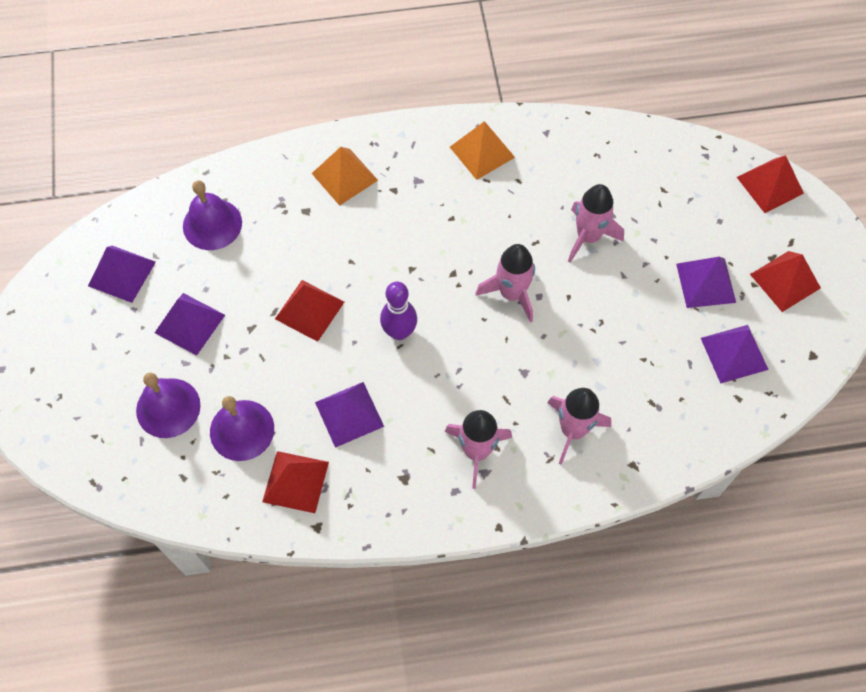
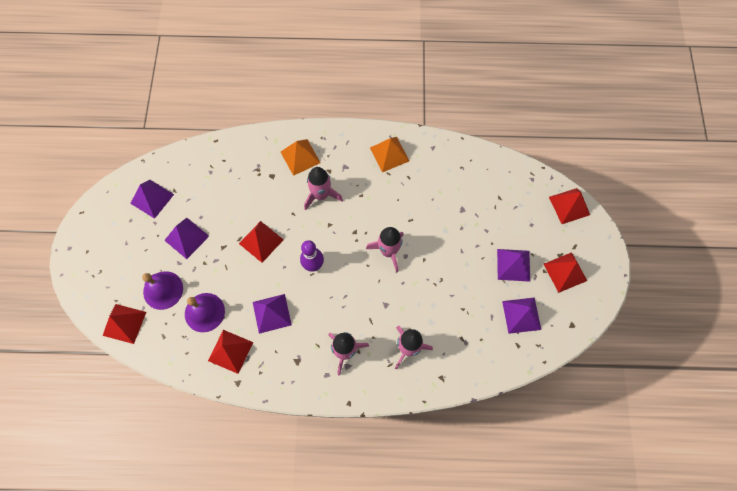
camera: 10 degrees right, 5 degrees up
(115, 468) = (124, 323): none -> red pyramid
(212, 224) = (213, 175): purple bell -> none
(588, 237) = (445, 221): pink rocket -> pink rocket (321, 195)

